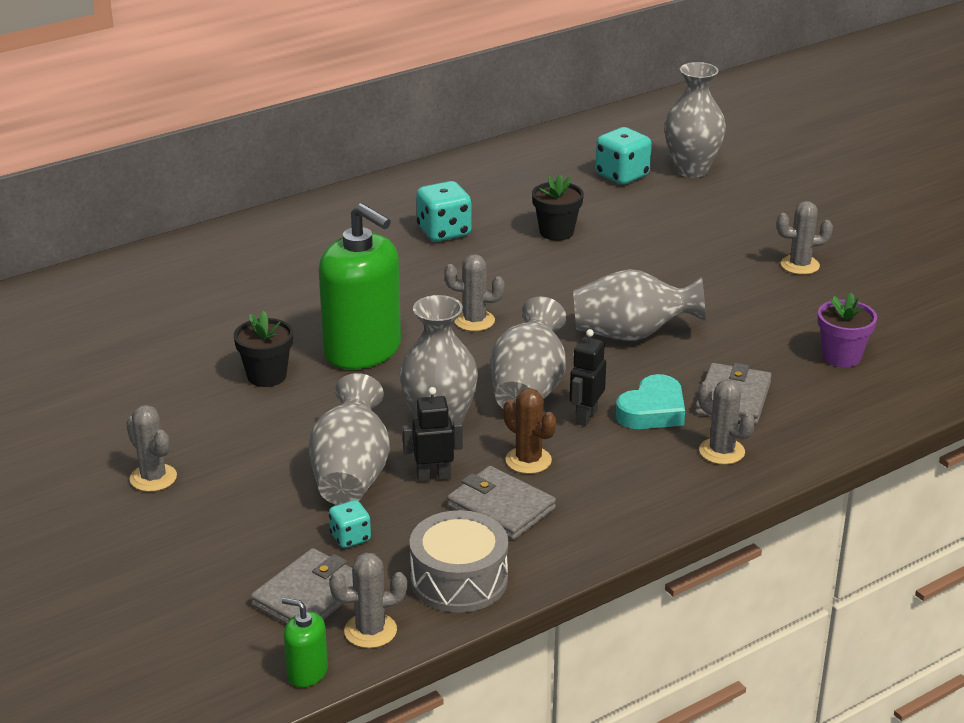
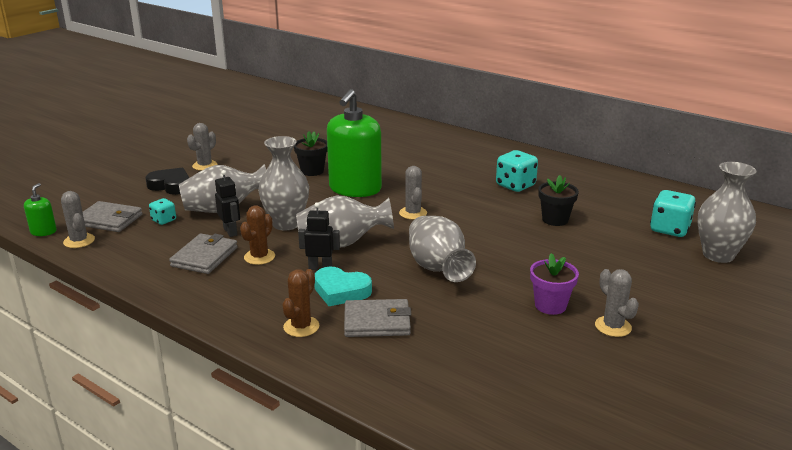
camera: 70 degrees right, 5 degrees down
(213, 521) = (171, 185): none -> black heart
(459, 580) = (128, 257): grey drum -> none
(721, 451) = (301, 327): grey cactus -> brown cactus
(841, 356) = (476, 367): purple flower pot -> purple flower pot (550, 305)

